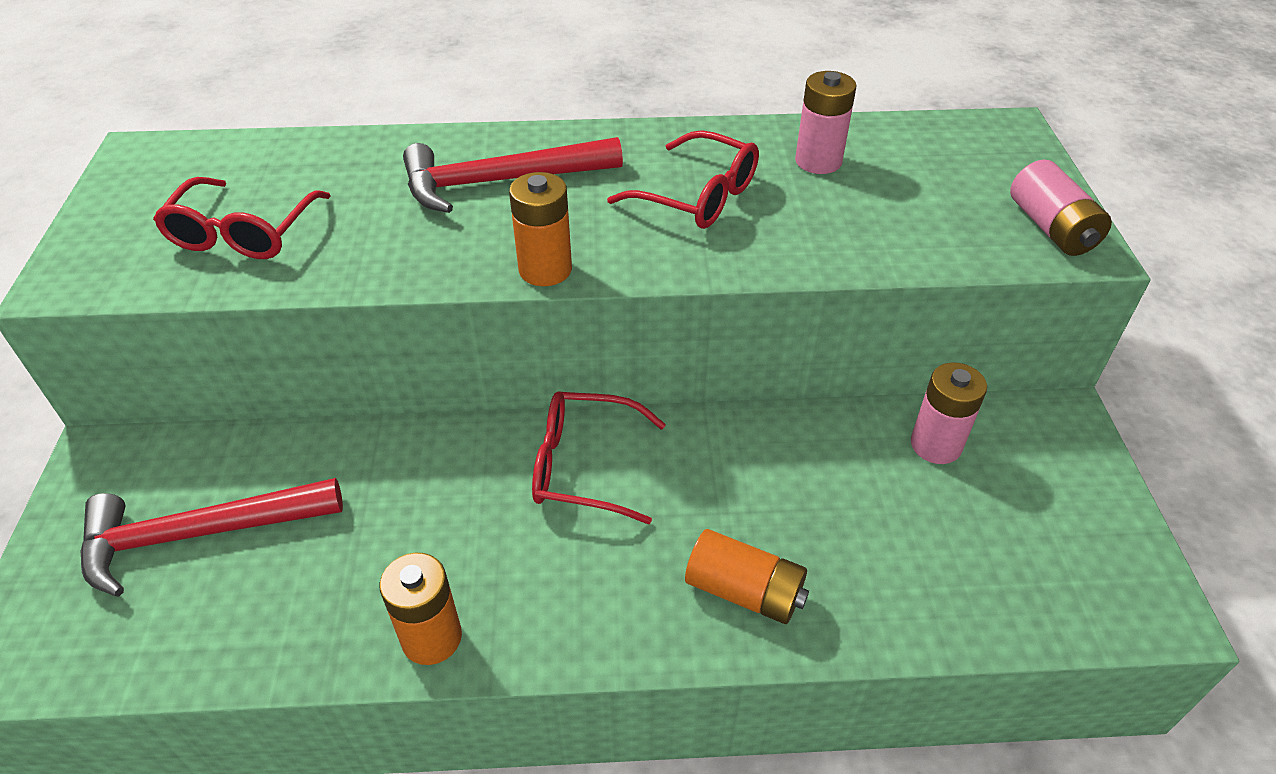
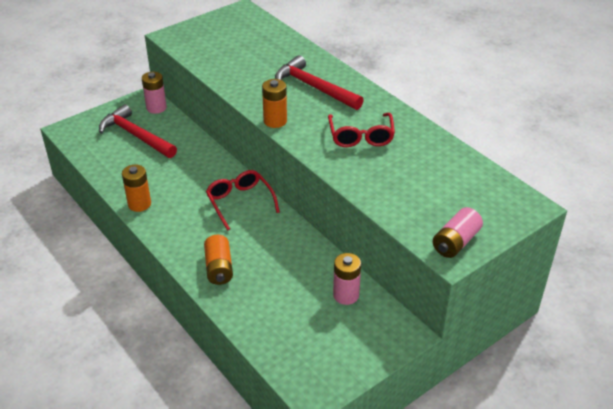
camera: 55 degrees right, 5 degrees down
(243, 233) = (225, 52): red glasses -> none
(818, 161) = (426, 158): pink battery -> pink battery (156, 108)

